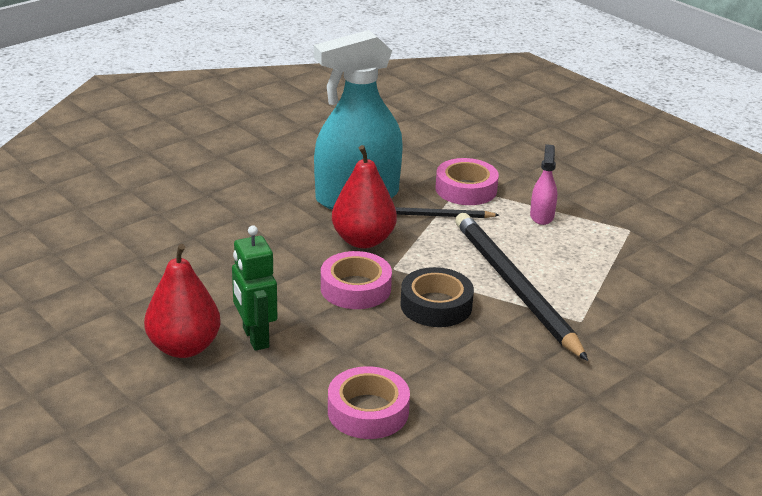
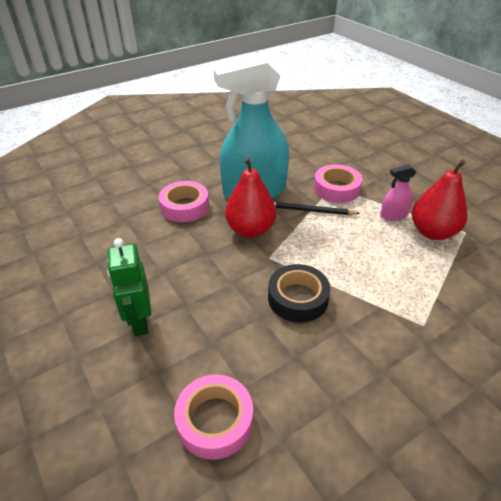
camera: 10 degrees right, 10 degrees up
(184, 347) = (79, 328): red pear -> red pear (432, 232)
(355, 288) = (235, 276): pink tape -> pink tape (185, 207)
(515, 287) = (367, 284): black pencil -> none
(542, 216) = (393, 215): pink spray bottle -> pink spray bottle turned 120 degrees counterclockwise

